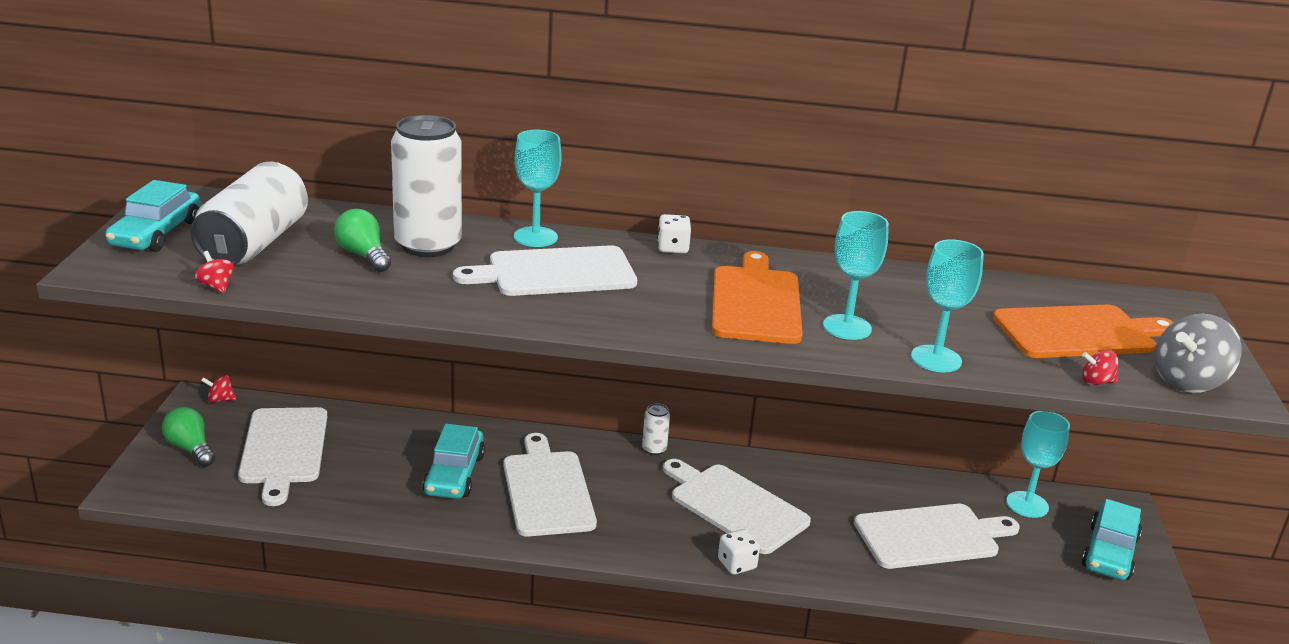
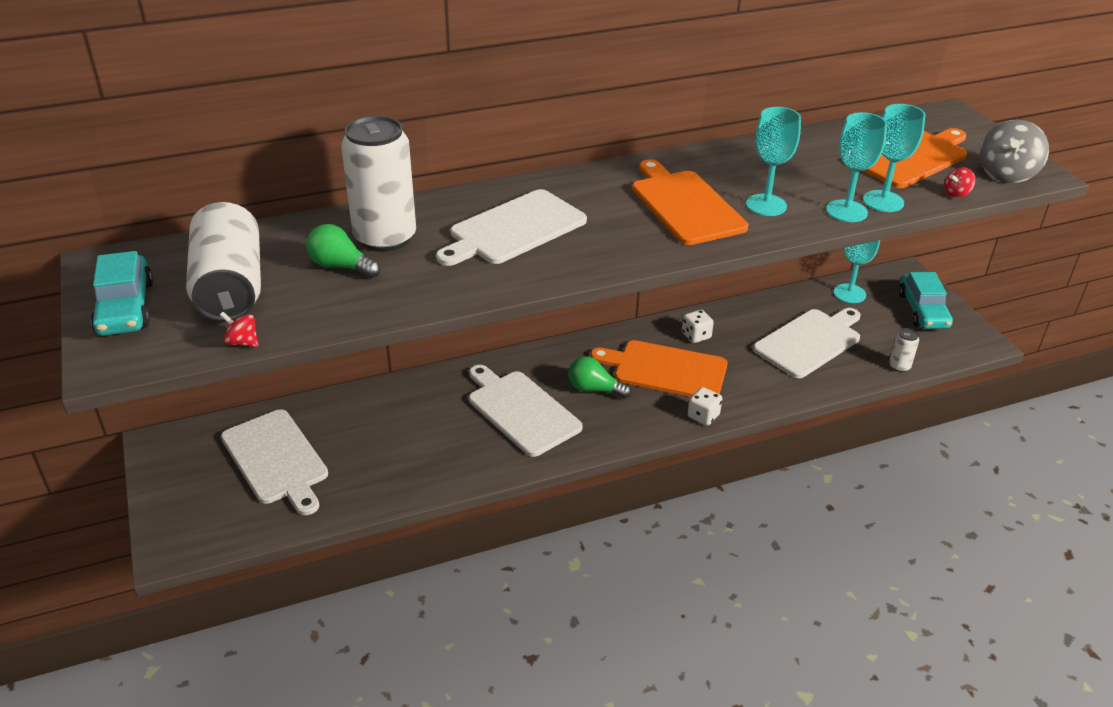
camera: 25 degrees left, 10 degrees up
(190, 449) = (191, 491): green light bulb -> green light bulb (595, 389)
(220, 400) = (177, 435): red spinning top -> none
(454, 474) = (438, 426): turquoise car -> none
(535, 237) = (464, 201): turquoise goblet -> turquoise goblet (883, 201)
(654, 449) = (572, 345): white can -> white can (899, 366)
(672, 248) = (579, 176): white dice -> white dice (696, 336)
(735, 506) = (666, 370): white cutting board -> orange cutting board

